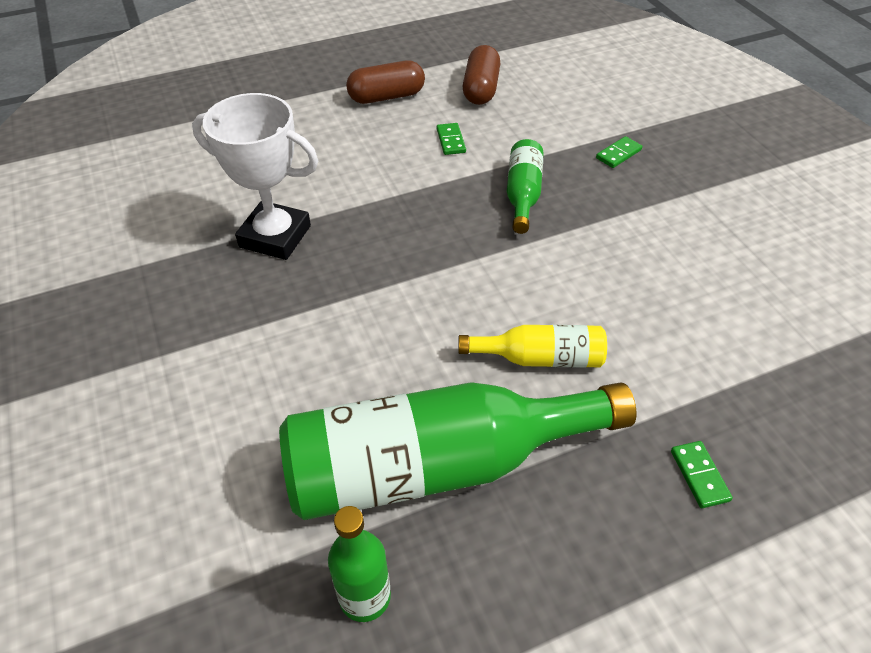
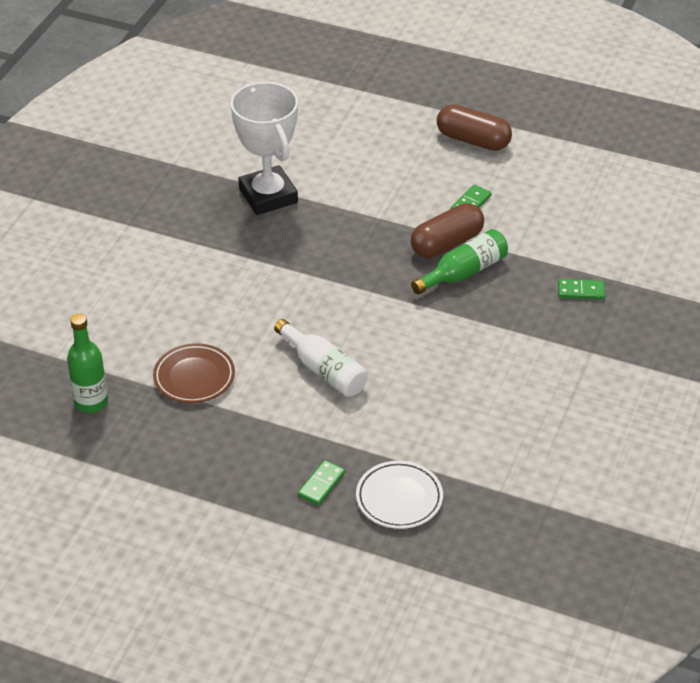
camera: 45 degrees right, 5 degrees down
(436, 466) = (194, 377): green bottle -> brown plate
(481, 89) = (555, 177): brown capsule -> brown capsule (447, 243)
(540, 358) = (324, 370): yellow bottle -> white bottle
(771, 428) = (399, 498): none -> white plate

